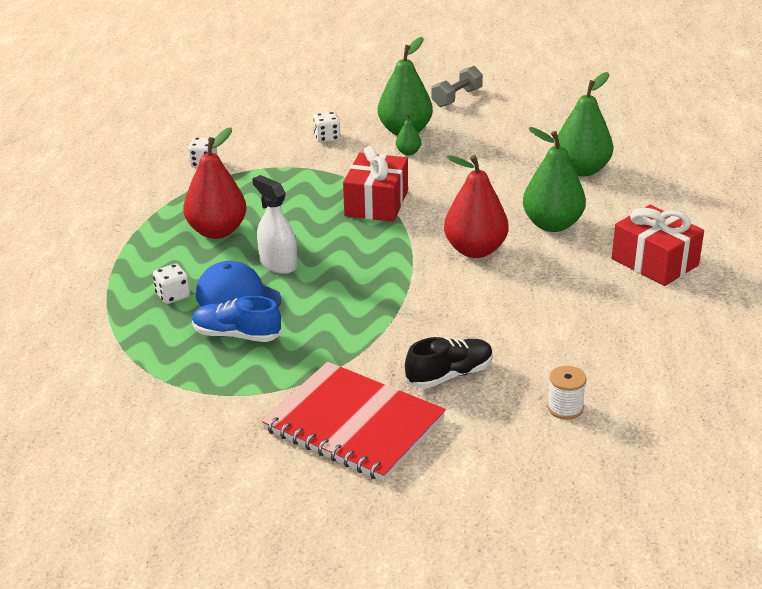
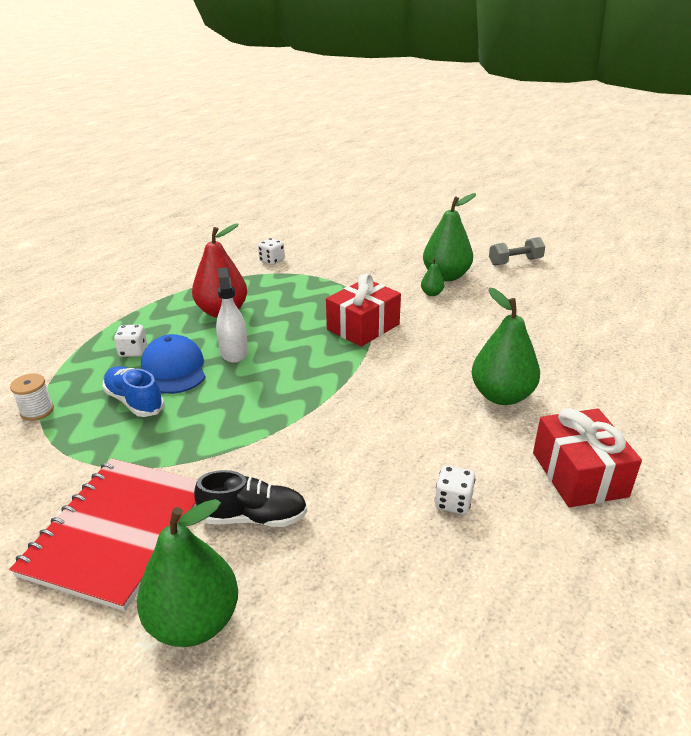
camera: 30 degrees right, 0 degrees up
(327, 138) = (379, 266): white dice -> white dice (453, 502)
(354, 424) = (118, 531): red notebook -> red notebook turned 45 degrees clockwise
(475, 250) = (405, 396): red pear -> none
(565, 408) = (326, 615): white spool -> white spool (37, 411)
(581, 170) = (577, 352): green pear -> green pear (194, 622)

